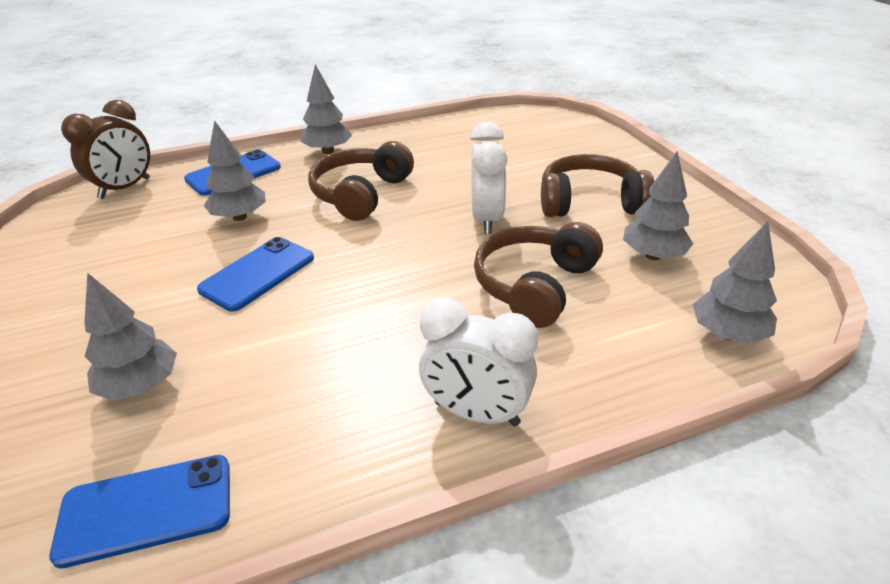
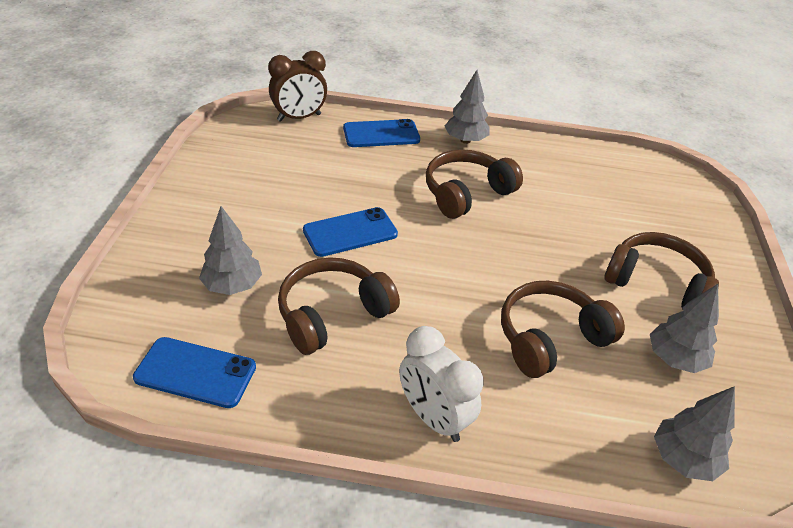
camera: 25 degrees right, 5 degrees up
(240, 217) = (364, 177): grey tree -> none
(290, 362) = (332, 314): none -> brown headphones
(486, 219) = (553, 260): white clock -> none

